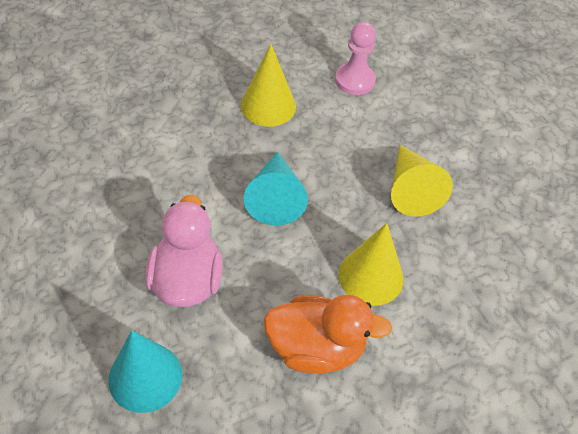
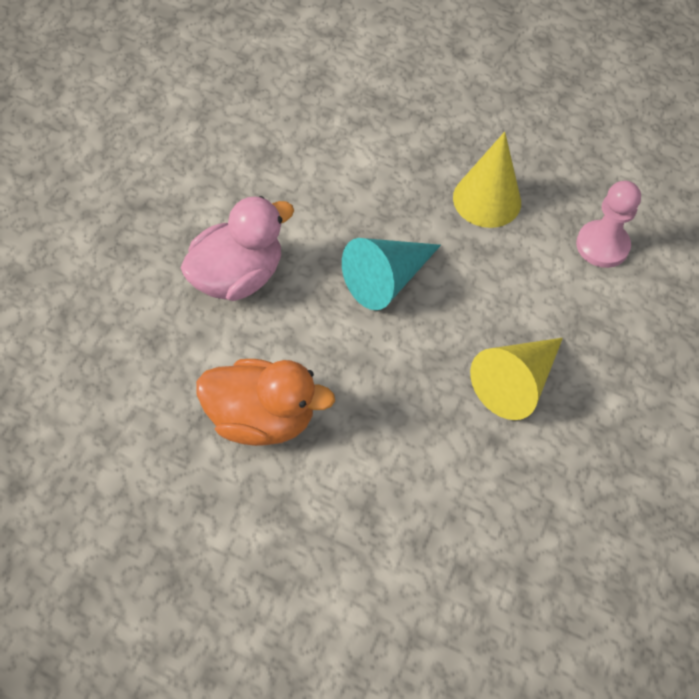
camera: 50 degrees right, 5 degrees up
(145, 377) = (123, 314): turquoise cone -> none
(316, 348) = (260, 419): orange duck -> orange duck turned 45 degrees counterclockwise
(371, 276) = (377, 413): yellow cone -> none

